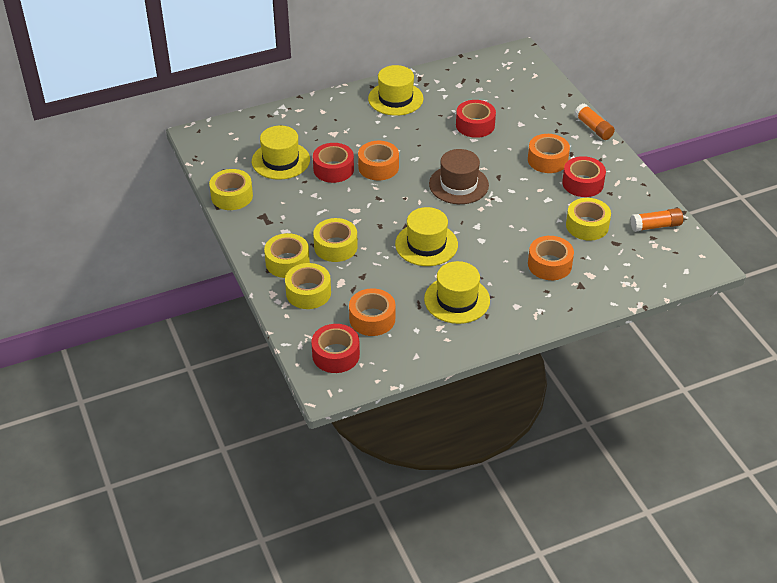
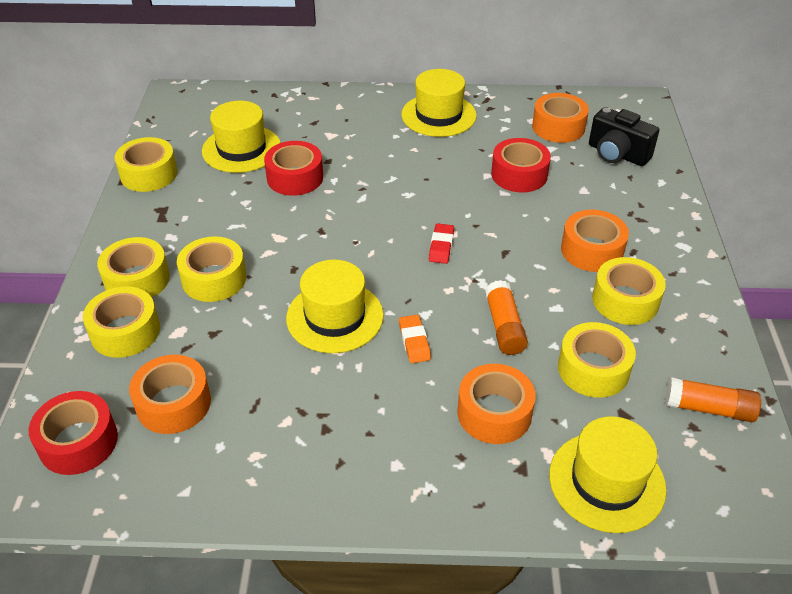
camera: 25 degrees right, 0 degrees up
(378, 167) = (352, 191): orange tape -> orange tape (558, 127)
(457, 300) = (314, 419): yellow hat -> yellow hat (606, 481)
(458, 185) = (441, 246): brown hat -> red eraser
(481, 243) = (414, 342): none -> orange eraser
(526, 94) = (617, 154): none -> black camera
(582, 183) = (625, 300): red tape -> yellow tape
(593, 128) = (688, 225): orange glue stick -> orange glue stick (504, 326)

